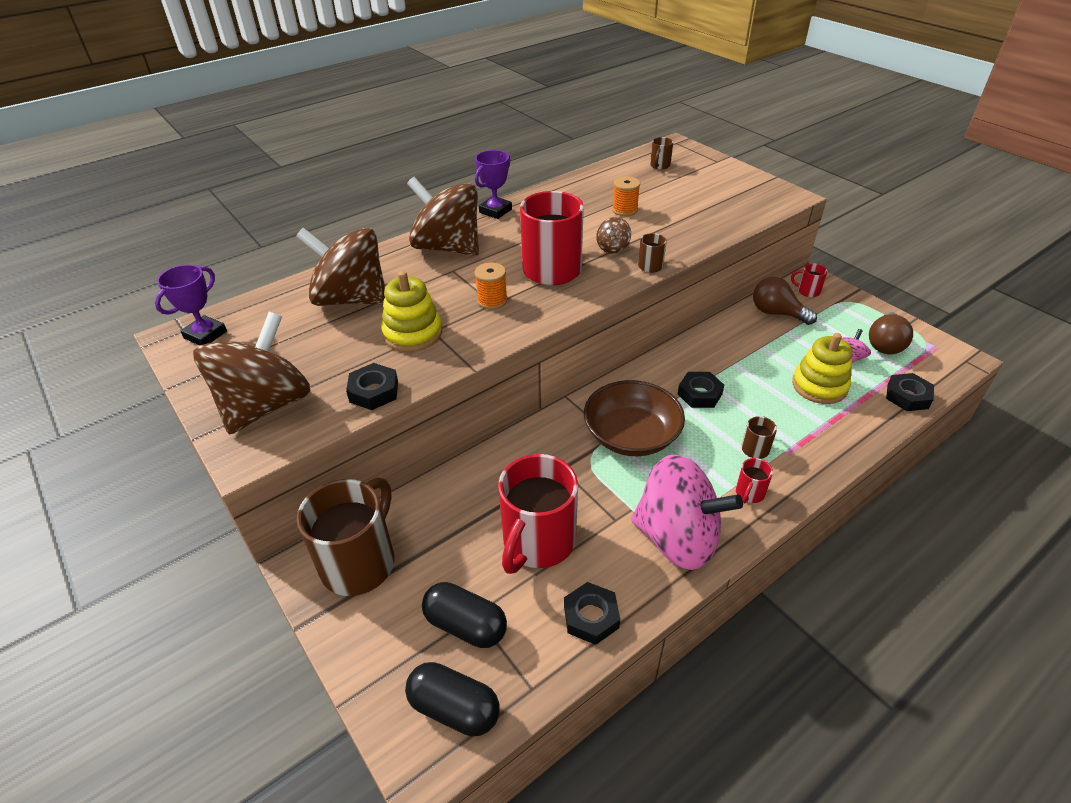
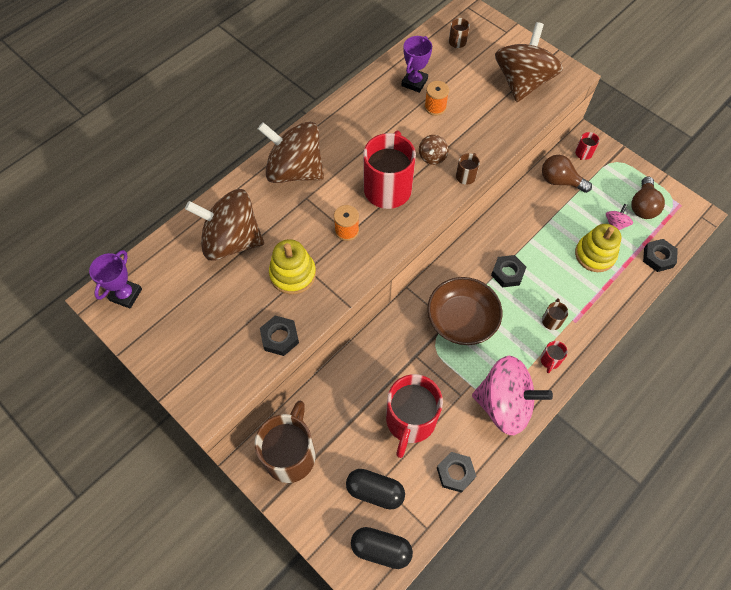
camera: 10 degrees left, 20 degrees up
(266, 405) = (202, 361): brown spinning top -> brown spinning top (522, 82)
(495, 211) = (324, 118): purple trophy -> purple trophy (414, 82)
(807, 291) = (583, 153): red mug -> red mug turned 75 degrees counterclockwise

